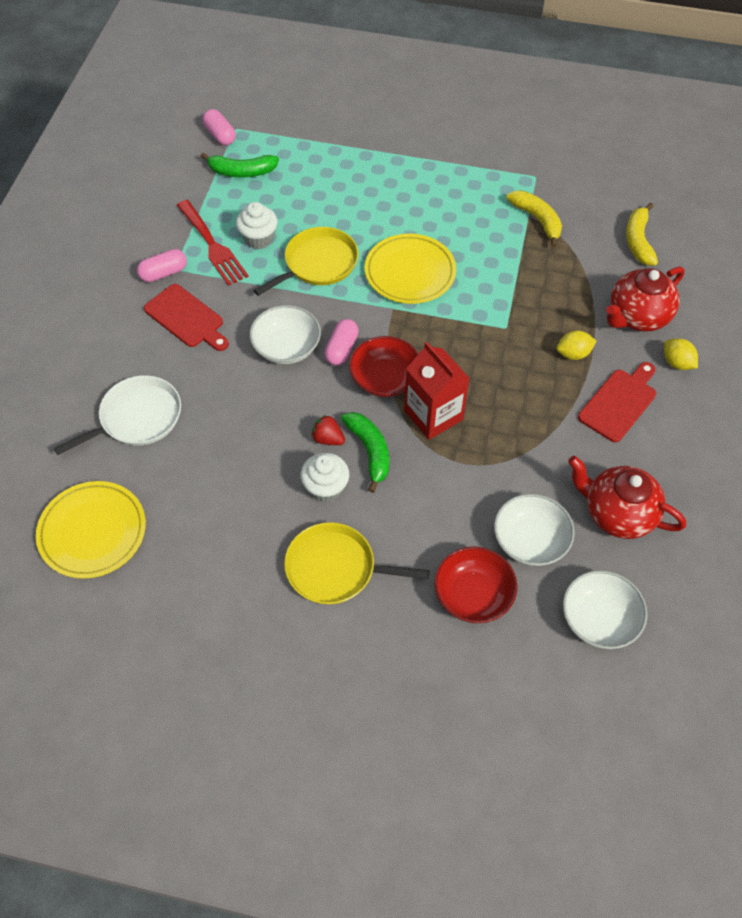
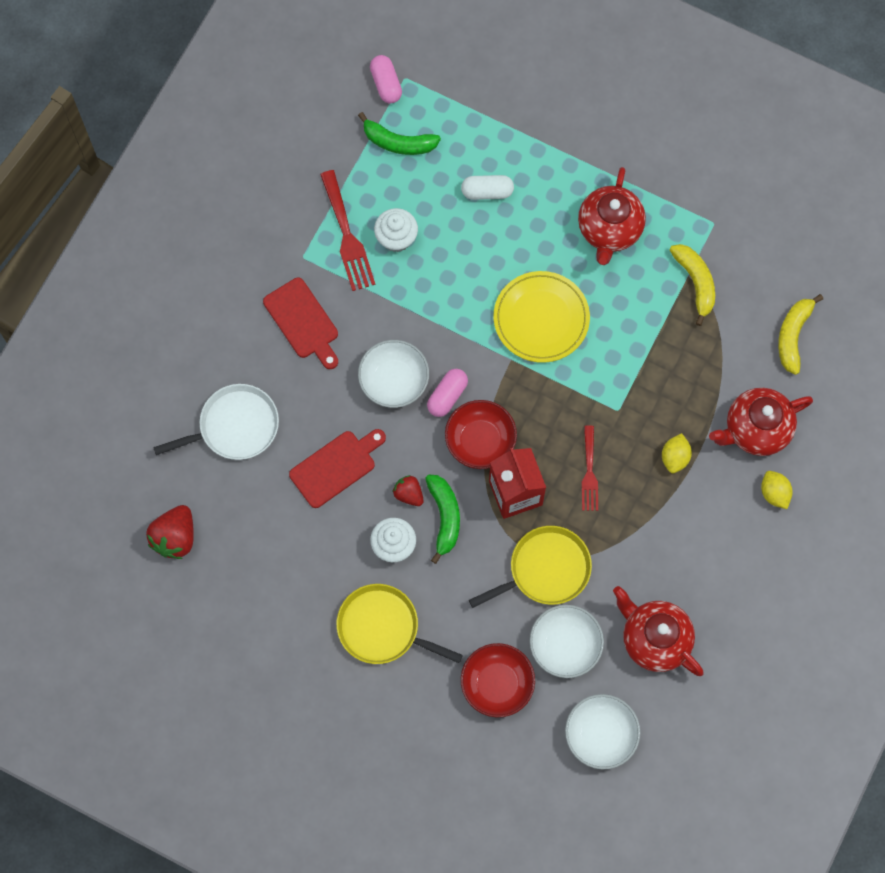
camera: 15 degrees right, 15 degrees up
(92, 532) = (175, 537): yellow plate -> red strawberry
(164, 273) = (291, 260): pink capsule -> none
(318, 263) = (449, 285): yellow pan -> yellow pan (545, 570)
(331, 191) = (487, 192): none -> white capsule
(447, 197) = (609, 230): none -> red teapot
(498, 383) = (589, 472): none -> red fork
(573, 354) = (675, 457): yellow lemon -> yellow lemon turned 75 degrees counterclockwise
(619, 403) = (700, 524): red cutting board -> red cutting board (335, 467)

